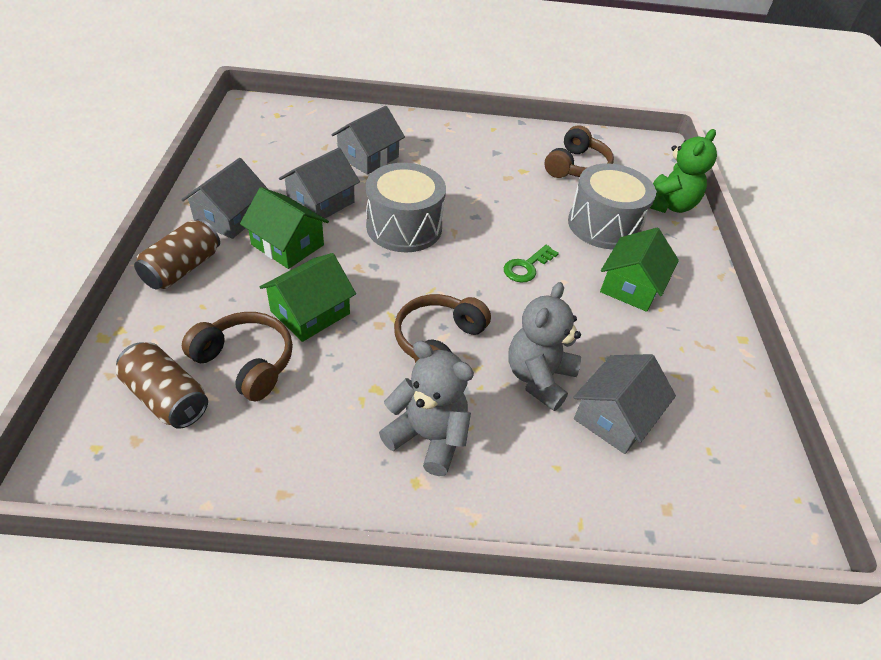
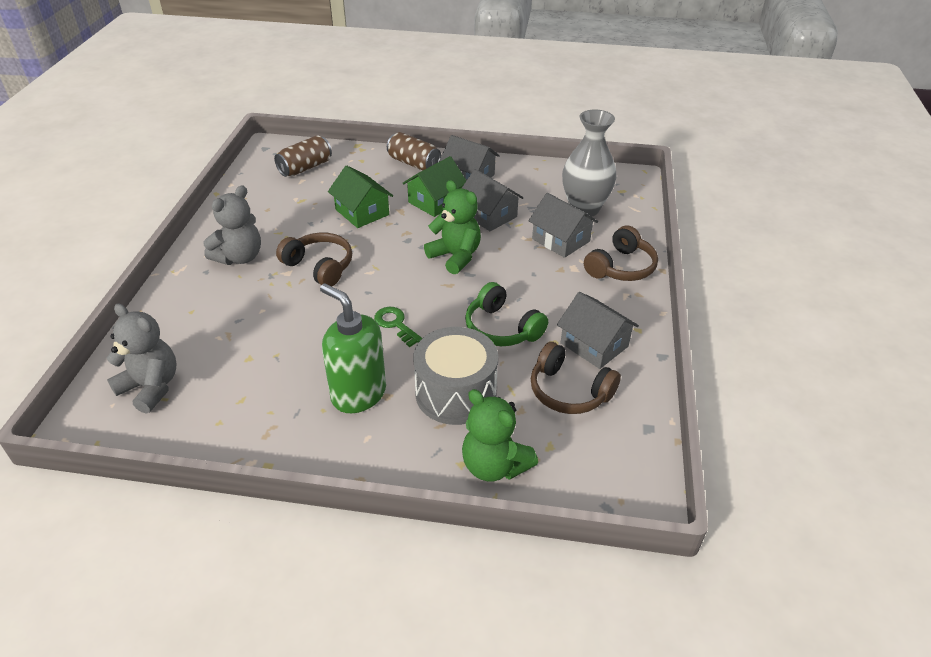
camera: 100 degrees right, 5 degrees down
(246, 362) = (324, 190): brown headphones -> brown headphones (621, 267)
(310, 139) = (584, 209): none -> grey vase
(404, 227) = (455, 256): grey drum -> green teddy bear
(512, 198) = (502, 328): none -> green headphones
(538, 378) = (269, 313): grey teddy bear -> grey teddy bear (151, 387)
(614, 416) = (218, 349): grey house -> grey house (594, 345)
(631, 286) = (358, 394): green house -> green soap dispenser

